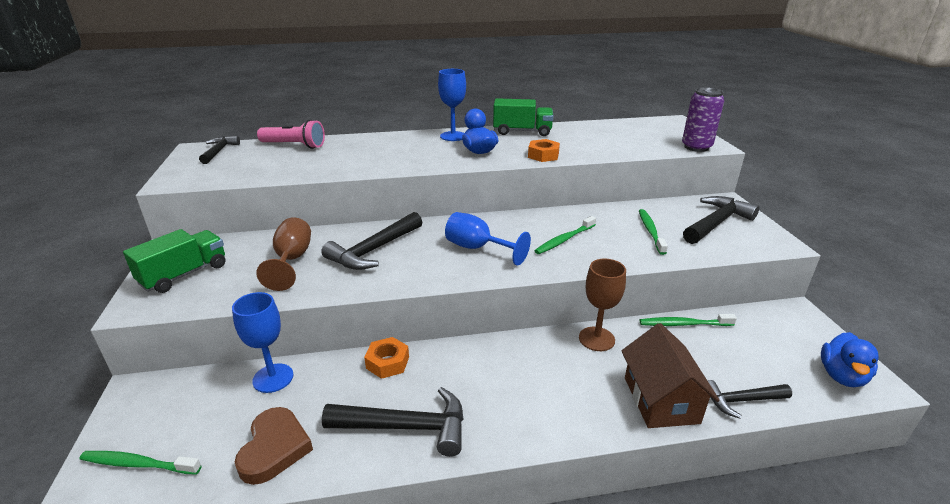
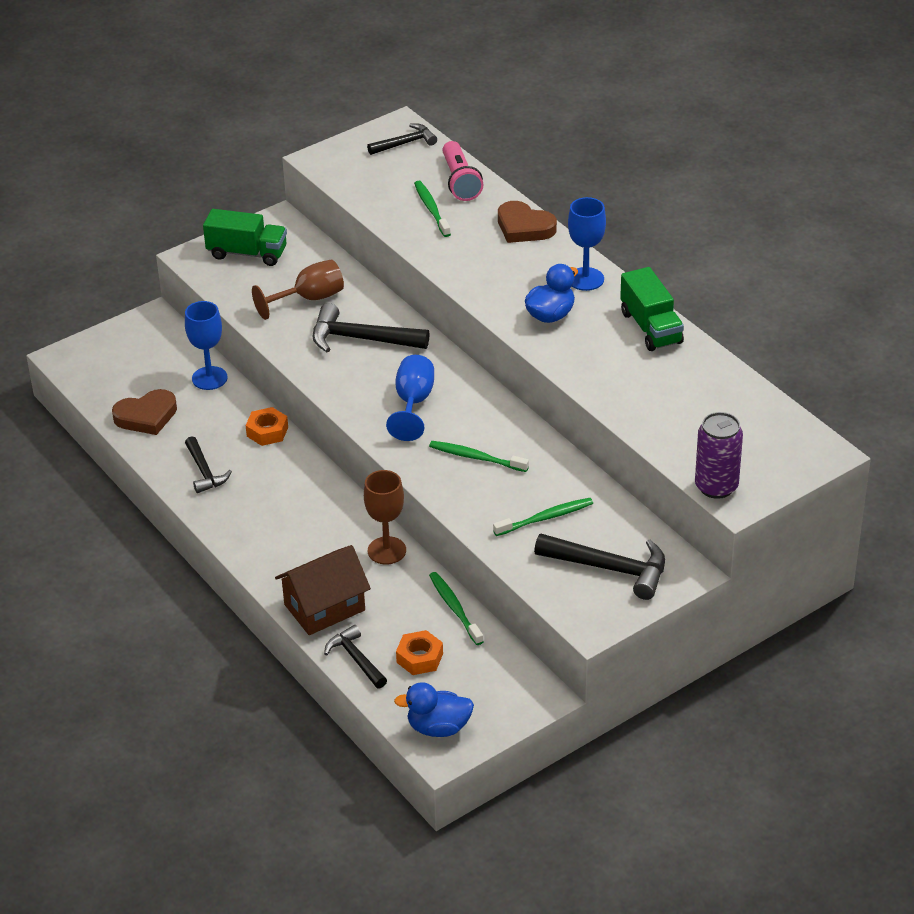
camera: 65 degrees right, 10 degrees up
(139, 464) = (98, 363): green toothbrush -> green toothbrush (431, 209)
(375, 140) = (524, 227): none -> brown heart
(407, 427) = (204, 472): black hammer -> black hammer, size x0.62
(543, 155) = (578, 367): orange nut -> orange nut (419, 658)

